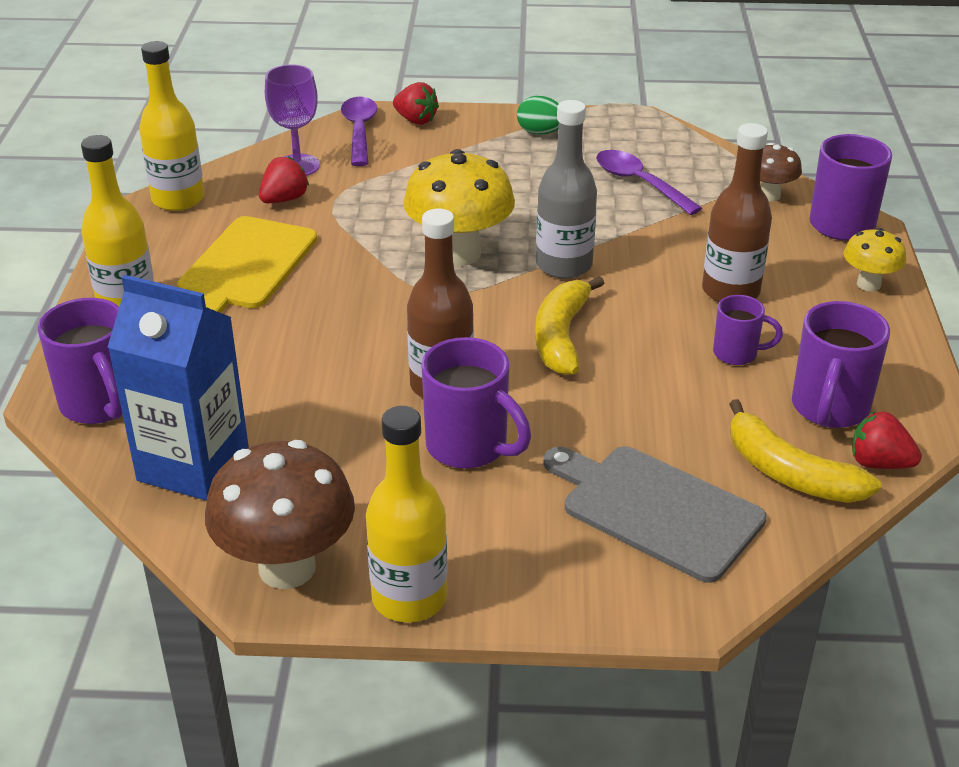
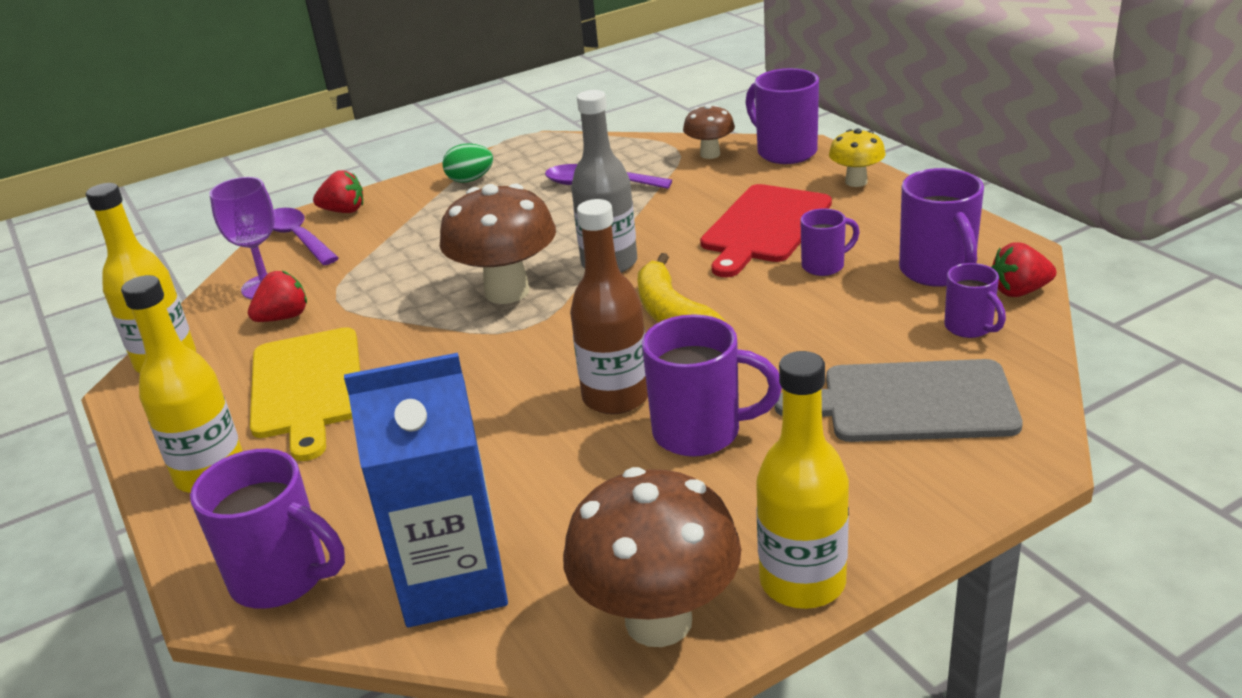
camera: 30 degrees left, 5 degrees down
(284, 199) = (283, 317): red strawberry -> red strawberry turned 45 degrees clockwise
(459, 254) = (507, 292): yellow mushroom -> brown mushroom
(730, 291) = (764, 227): brown bottle -> red cutting board
(789, 473) = (969, 328): yellow banana -> purple mug

